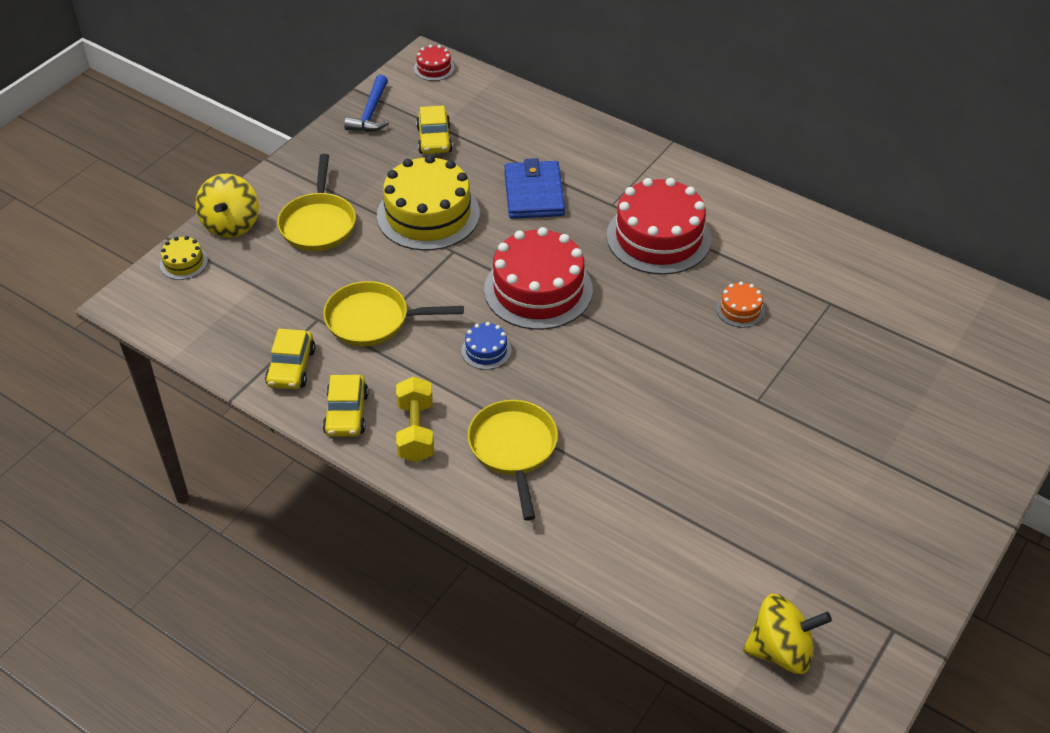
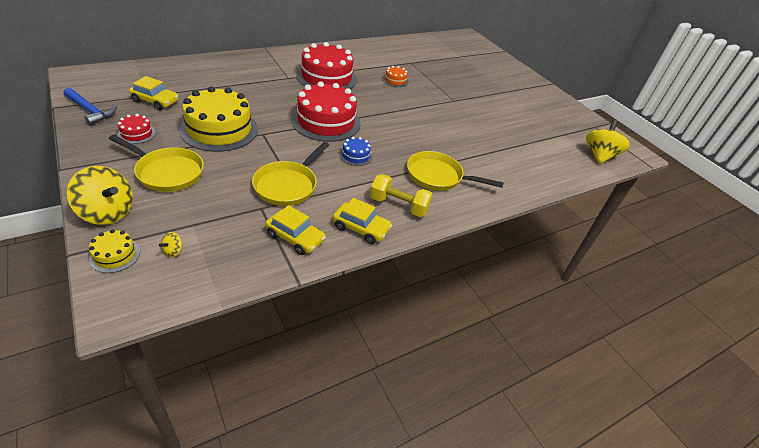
camera: 70 degrees left, 5 degrees down
(212, 294) = (173, 251): none -> yellow spinning top
(434, 68) = (89, 76): red cake -> red cake (136, 134)
(534, 193) = (250, 93): blue wallet -> none

